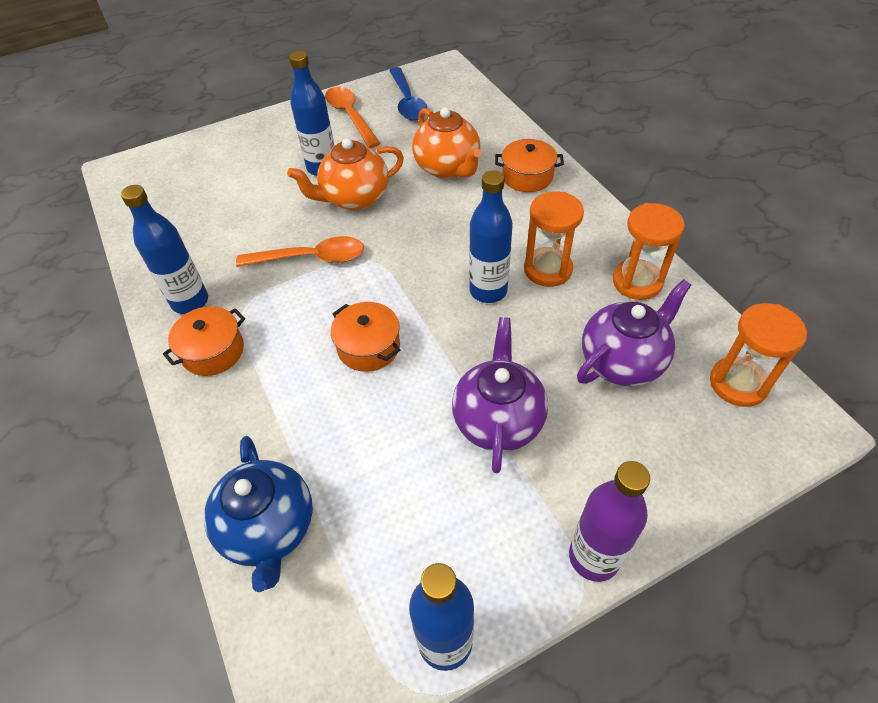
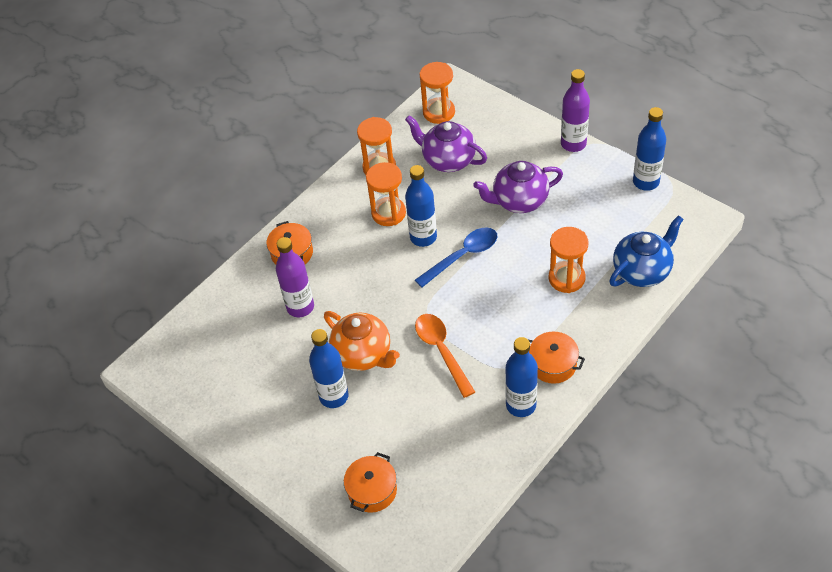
camera: 110 degrees left, 0 degrees up
(324, 420) = (566, 278): none -> orange hourglass
(350, 116) = (249, 411): orange spoon -> none
(368, 347) = (502, 280): orange pot -> orange pot (372, 490)
(407, 102) = (211, 374): blue spoon -> blue spoon (462, 256)
(447, 168) = (300, 307): orange teapot -> purple bottle

